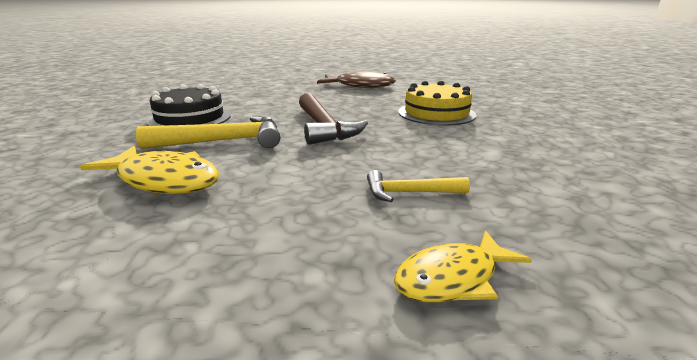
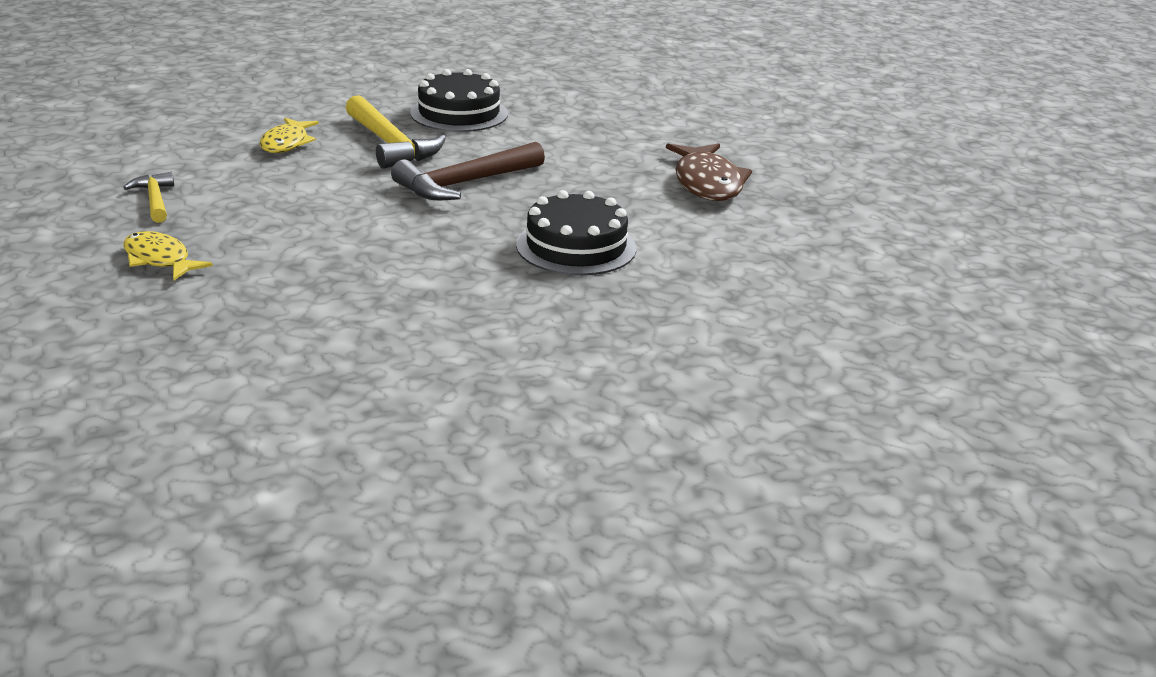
camera: 70 degrees right, 5 degrees up
(164, 180) = (286, 143): yellow fish -> yellow fish, size x0.66
(409, 193) = (292, 240): yellow hammer -> yellow hammer (155, 200)
(436, 113) = (576, 247): yellow cake -> black cake

